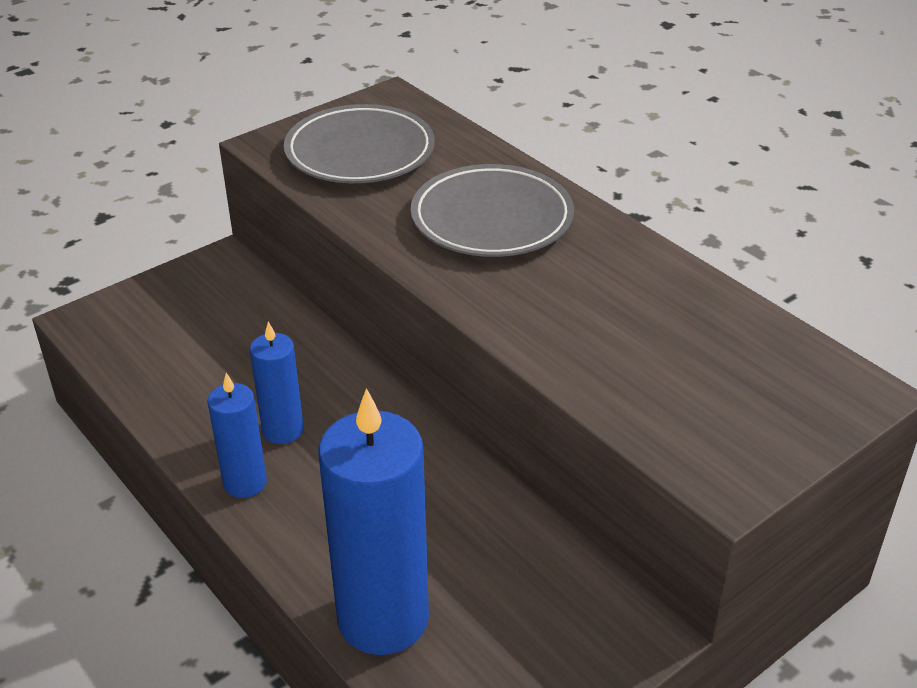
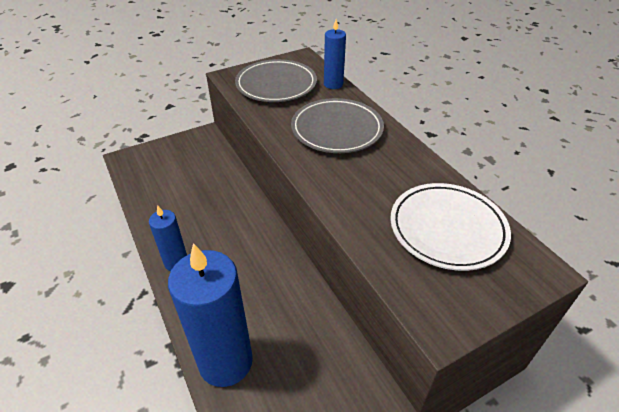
camera: 10 degrees right, 5 degrees up
(283, 430) = (205, 234): blue candle -> blue candle (333, 84)
(710, 352) = (447, 229): none -> white plate

